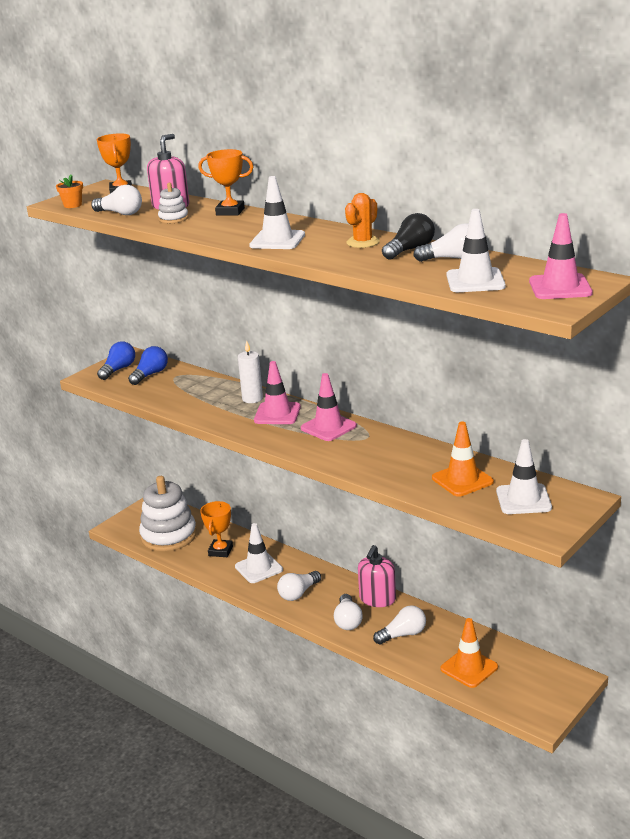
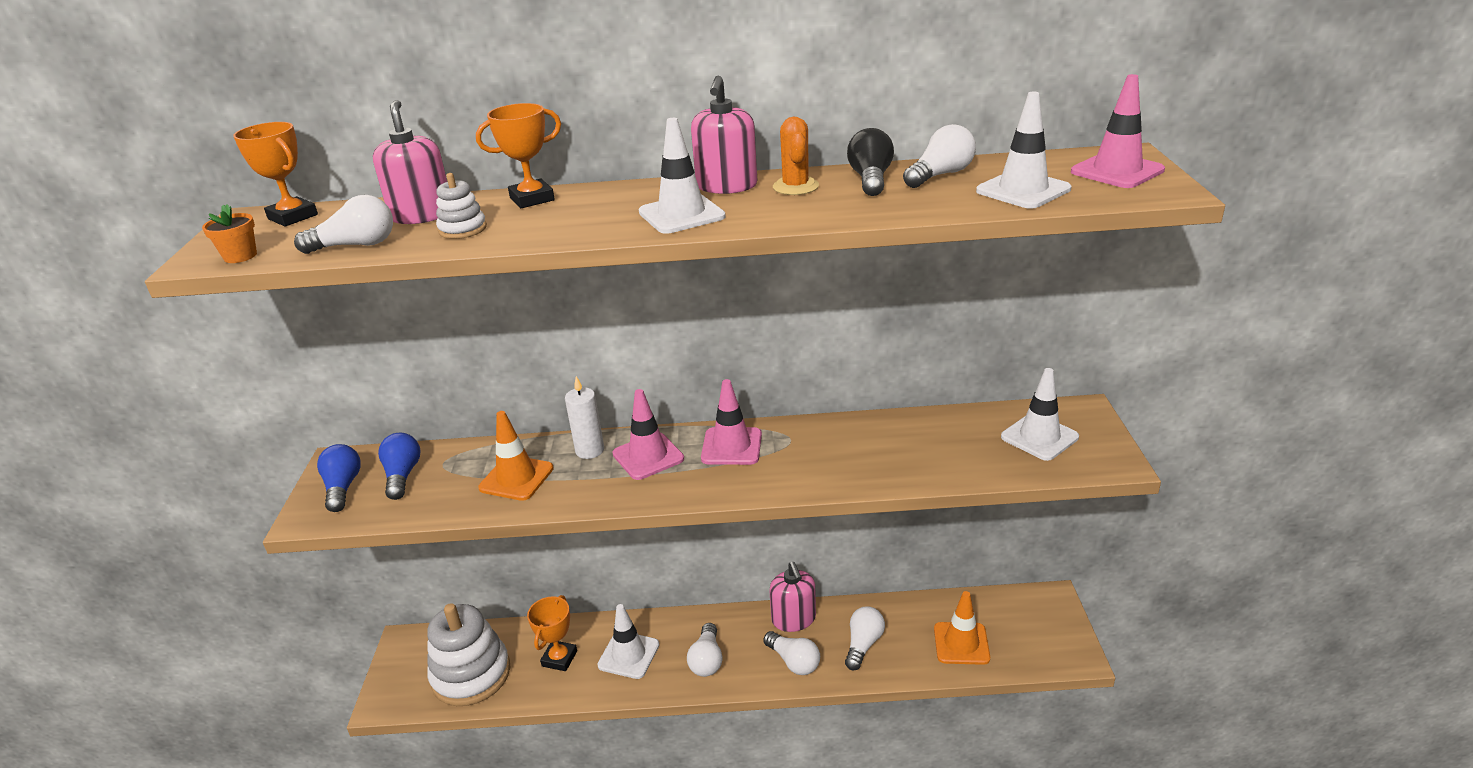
camera: 40 degrees left, 5 degrees up
(220, 551) = (559, 658): orange trophy -> orange trophy turned 45 degrees clockwise
(331, 231) = (726, 186): none -> pink soap dispenser
(462, 480) = (955, 443): orange traffic cone -> orange traffic cone (516, 478)

